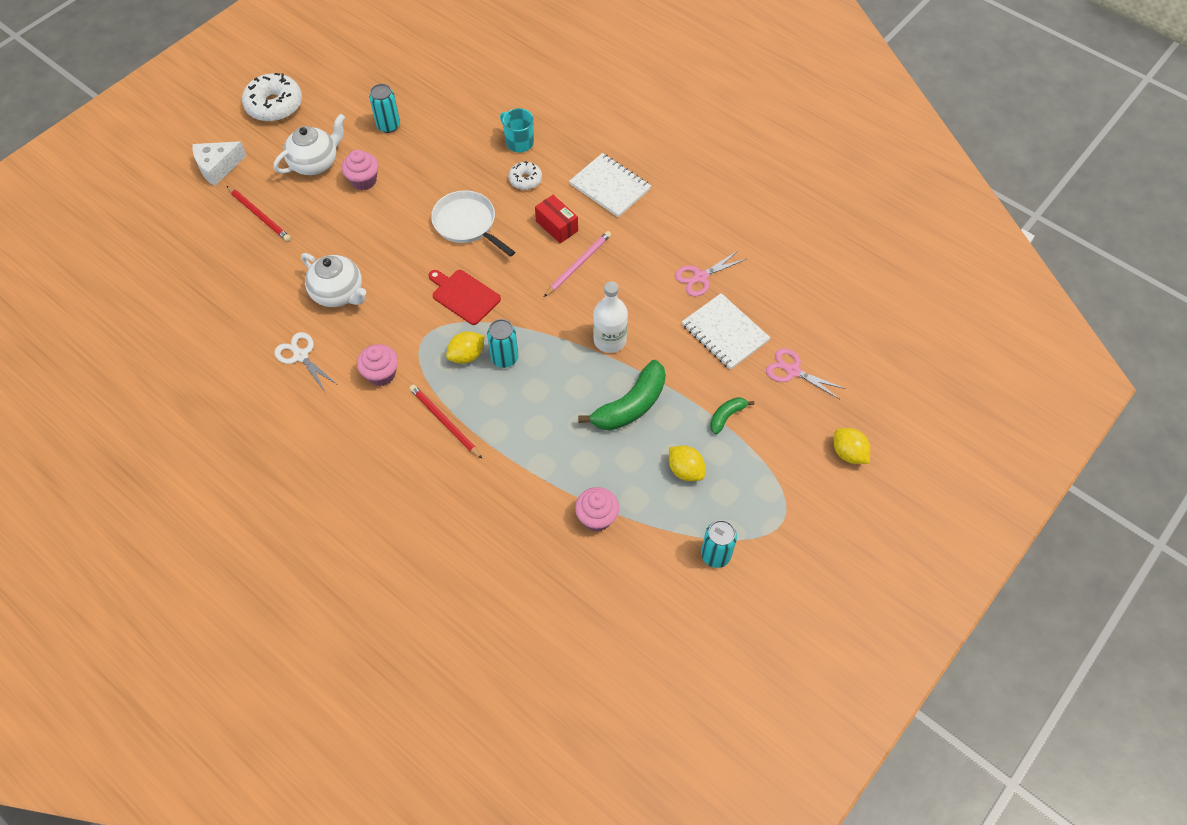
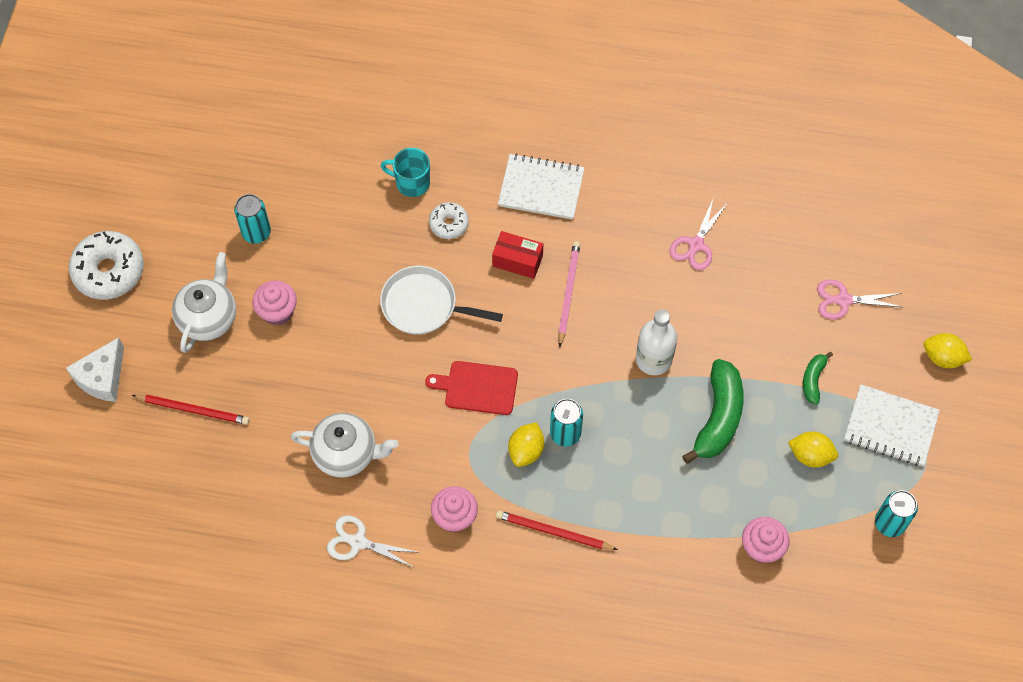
camera: 30 degrees left, 5 degrees up
(724, 333) = (757, 293): white notebook -> white notebook (890, 427)

